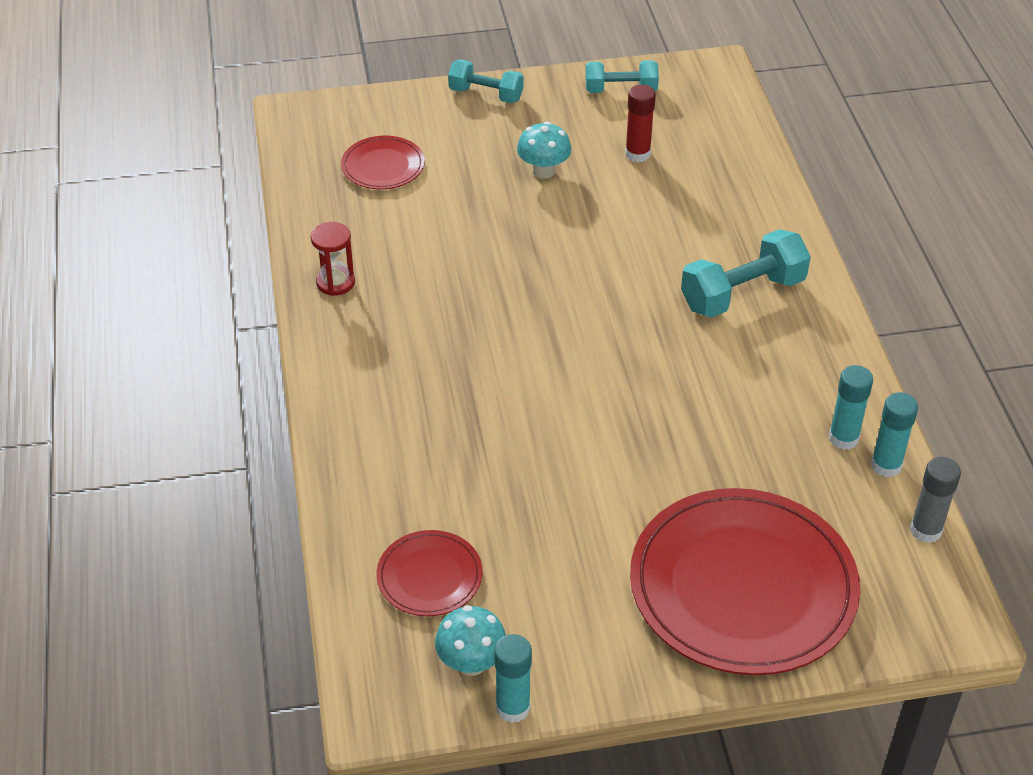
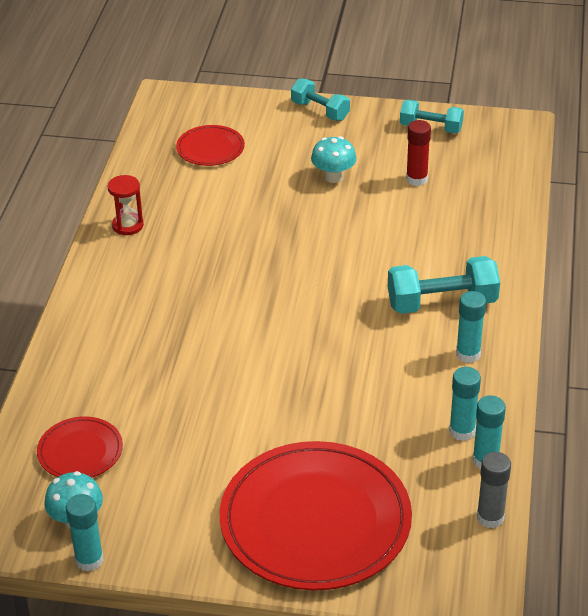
camera: 20 degrees right, 5 degrees down
(802, 347) = (468, 354): none -> turquoise glue stick

